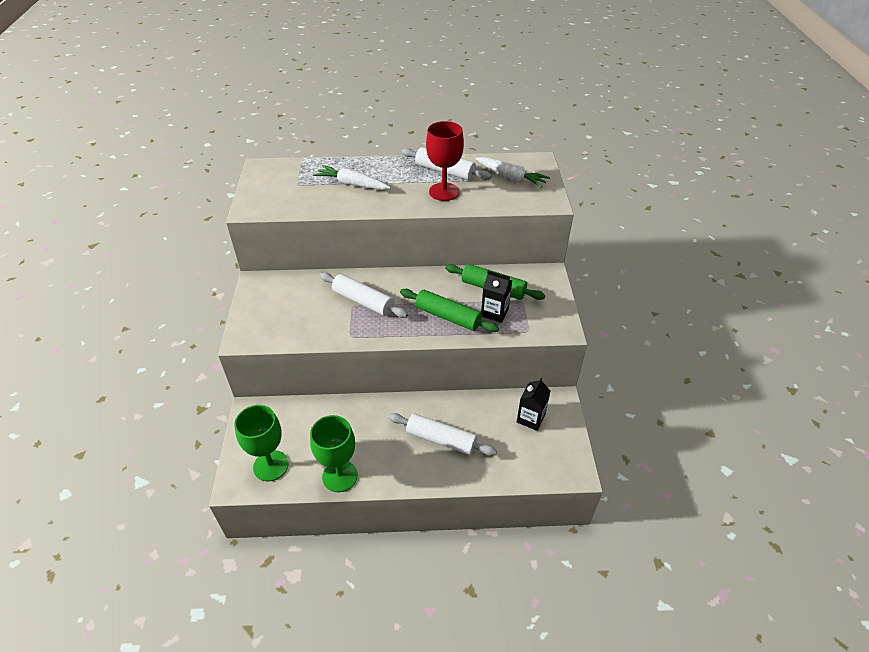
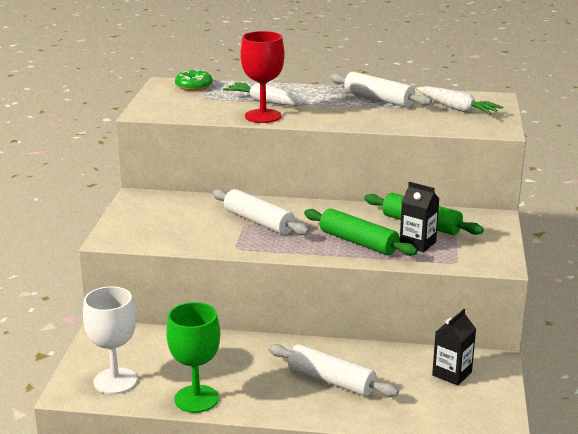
camera: 10 degrees right, 20 degrees down
(271, 465) = (115, 381): green goblet -> white goblet
(286, 168) = (194, 86): none -> green donut
(444, 192) = (372, 114): red goblet -> red goblet (263, 116)

